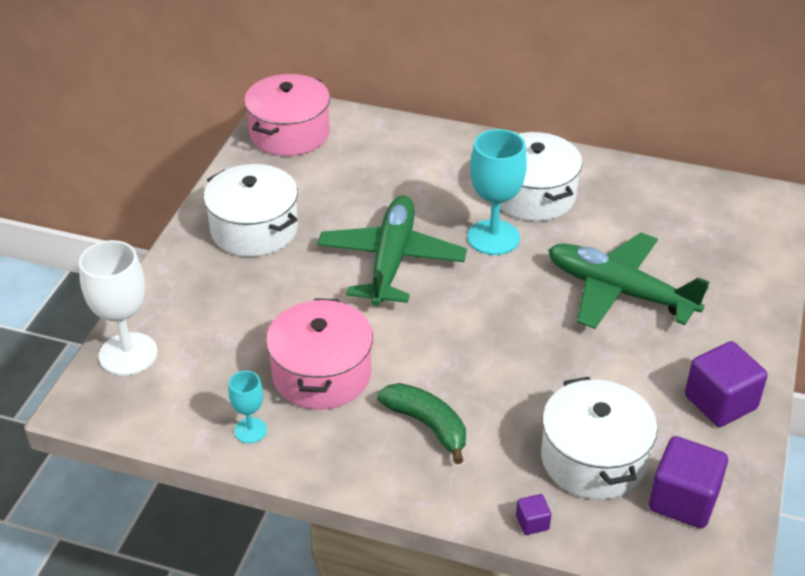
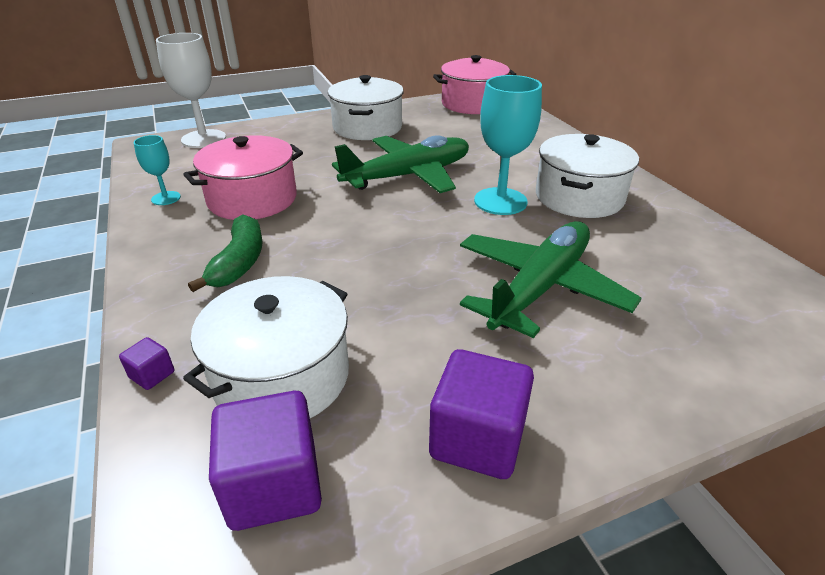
camera: 50 degrees right, 5 degrees down
(619, 291) = (540, 287): green plane -> green plane turned 45 degrees clockwise

